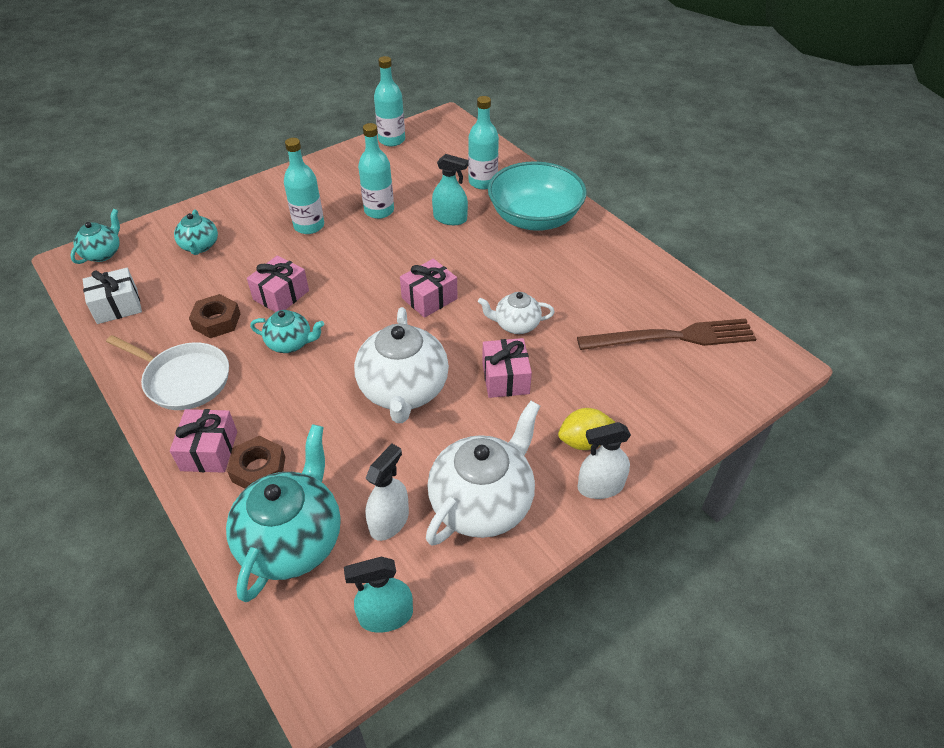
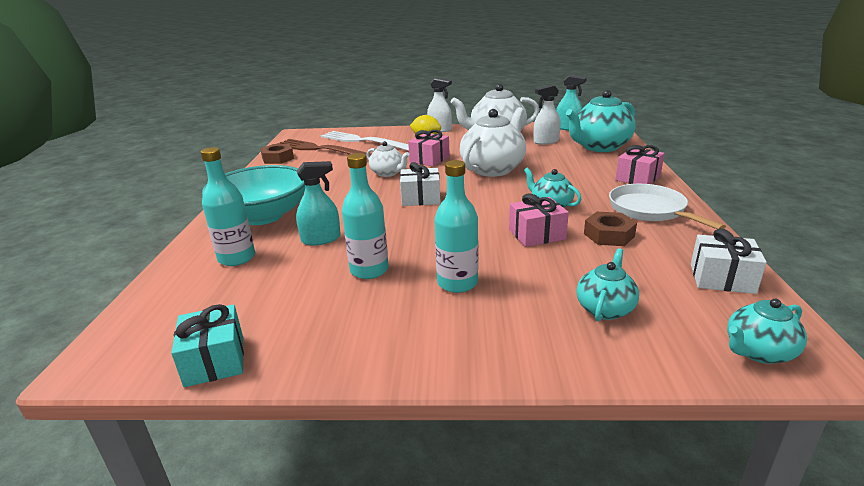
camera: 140 degrees left, 20 degrees down
(259, 469) = (607, 166): brown nut -> brown nut (278, 158)
(391, 140) = (215, 360): turquoise bottle -> turquoise gift
(429, 298) = (420, 198): pink gift -> white gift
(450, 218) = (321, 239): turquoise spray bottle -> turquoise spray bottle turned 105 degrees clockwise
(654, 386) = (364, 141): none -> white fork

